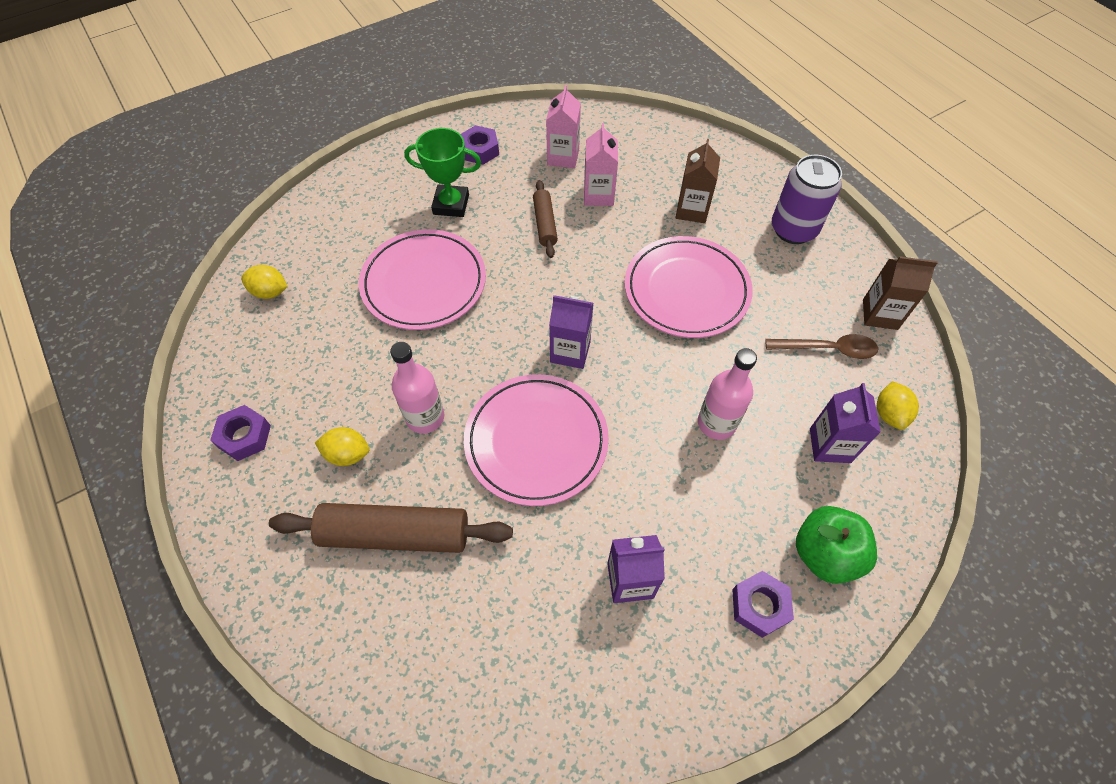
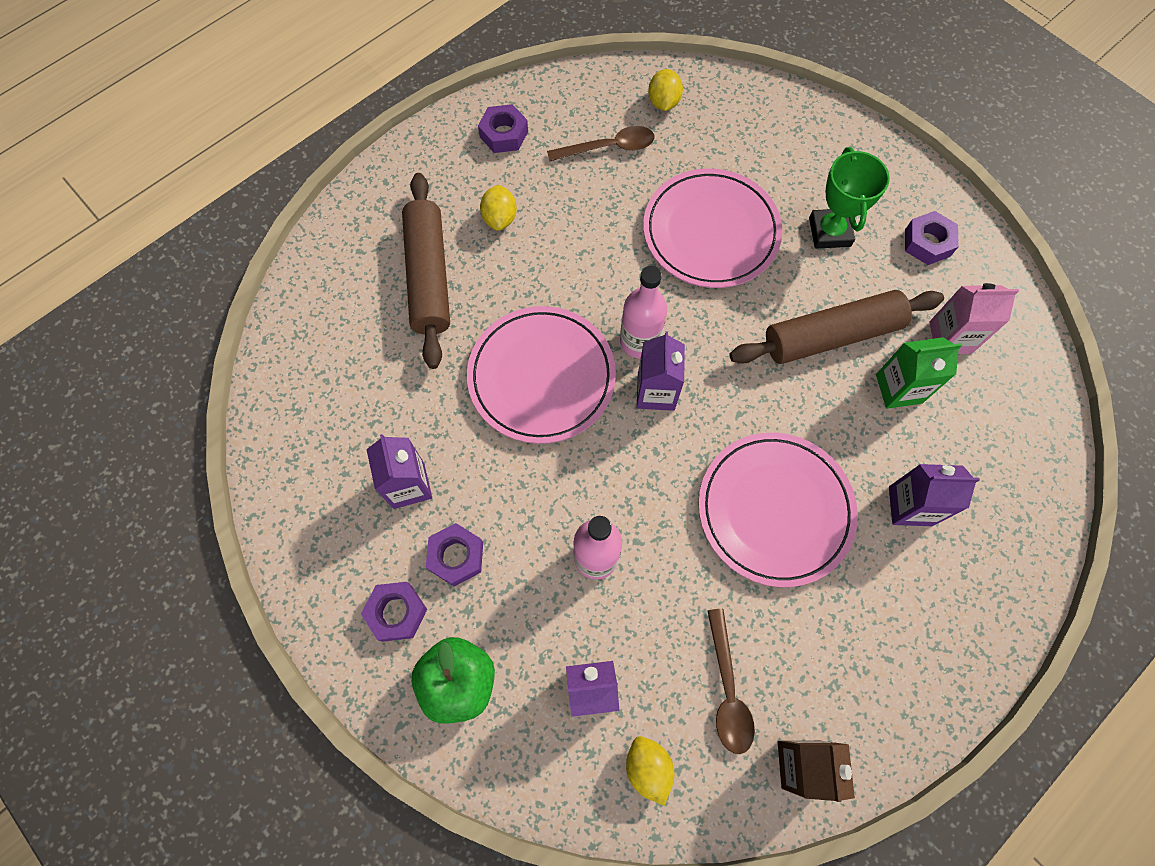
camera: 80 degrees right, 10 degrees up
(302, 345) = (608, 148): none -> brown spoon
(425, 417) = (550, 272): pink bottle -> pink bottle (639, 341)
(545, 224) = (831, 335): brown rolling pin -> brown rolling pin, size x1.81
(598, 195) = (898, 389): pink carton -> green carton
(692, 210) = (910, 506): brown carton -> purple carton
(707, 542) = (456, 556): none -> purple nut
(793, 229) = (918, 644): purple can -> none
(889, 414) = (648, 767): yellow lemon -> yellow lemon turned 75 degrees clockwise

